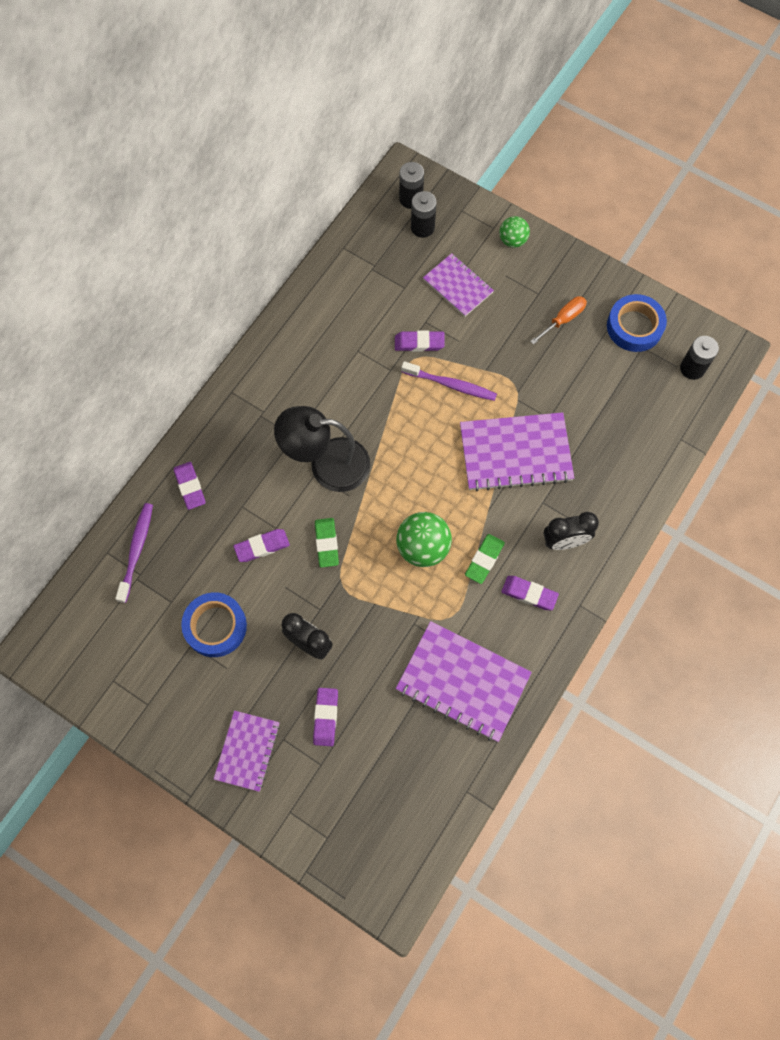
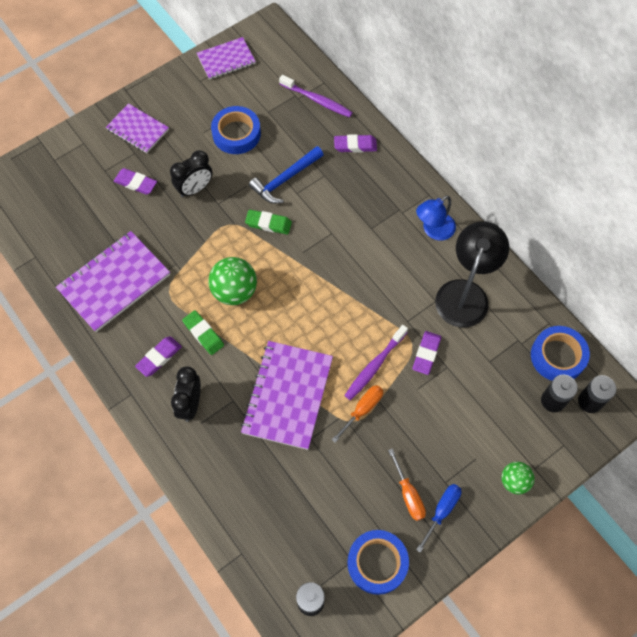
camera: 110 degrees right, 5 degrees down
(262, 546) = (285, 179): purple eraser -> blue hammer
(275, 375) = (433, 230): none -> blue lamp
(327, 464) = (336, 244): black lamp -> black lamp (465, 293)
(376, 233) = (557, 356): none -> blue tape
(457, 286) = (476, 409): purple notebook -> purple notebook (226, 59)
(500, 381) = (362, 410): none -> orange screwdriver
(565, 289) = (442, 511): none -> blue screwdriver

